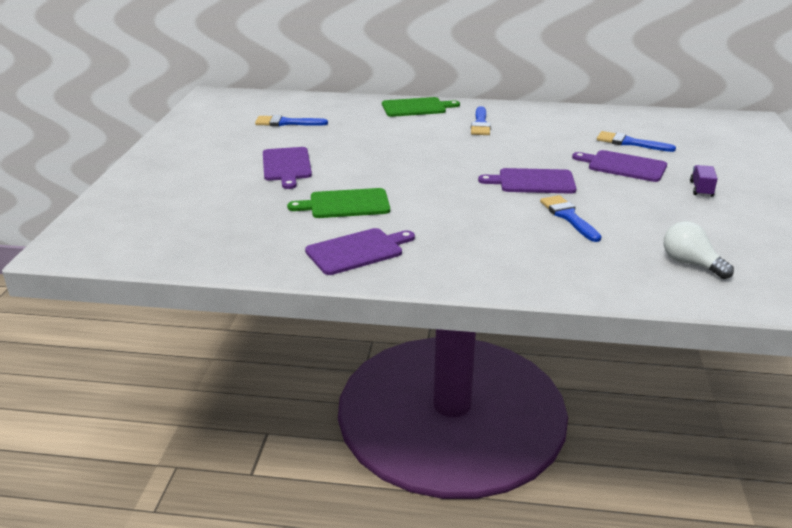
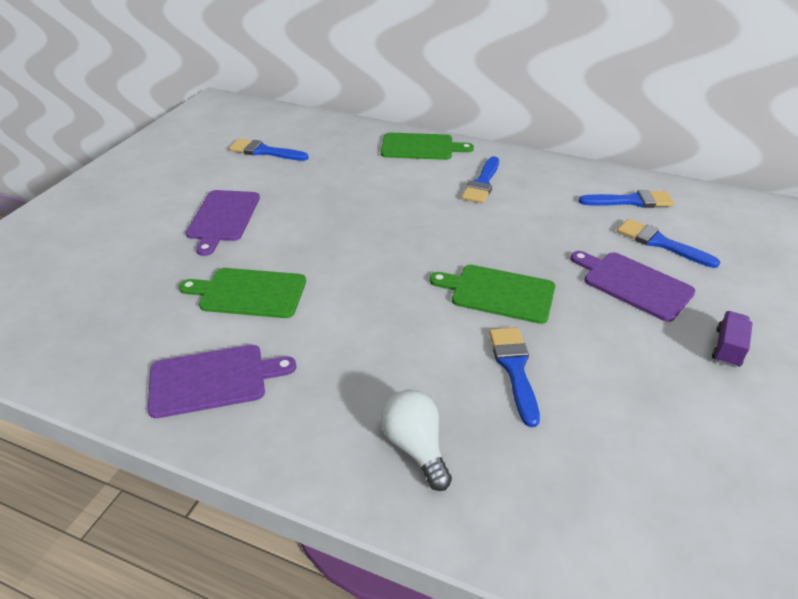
camera: 15 degrees right, 10 degrees up
(533, 182) = (498, 293): purple cutting board -> green cutting board
(597, 122) = (631, 201): none -> blue brush
(690, 263) = (650, 505): white light bulb -> white light bulb (415, 447)

